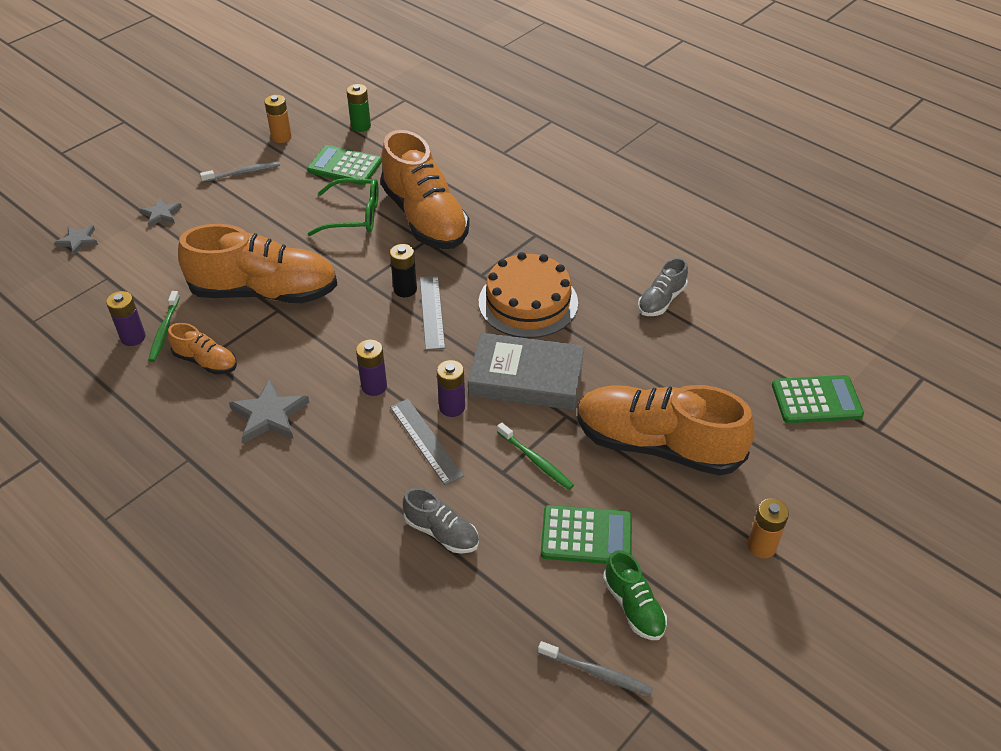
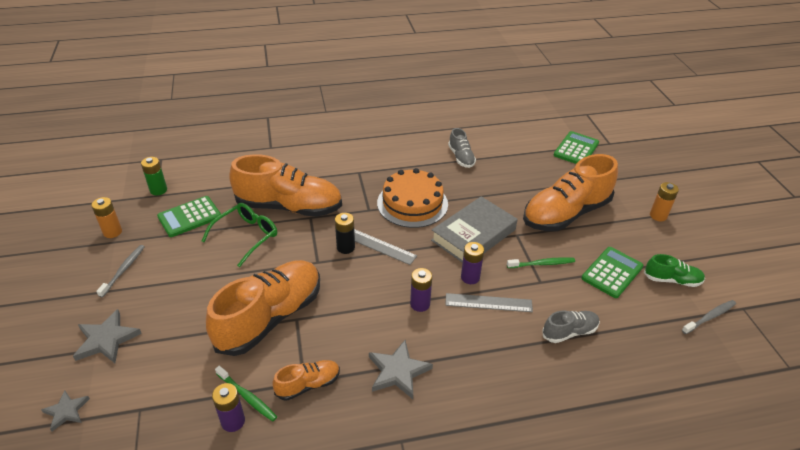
camera: 55 degrees left, 5 degrees down
(161, 214) = (106, 339): grey star -> grey star, size x1.60

